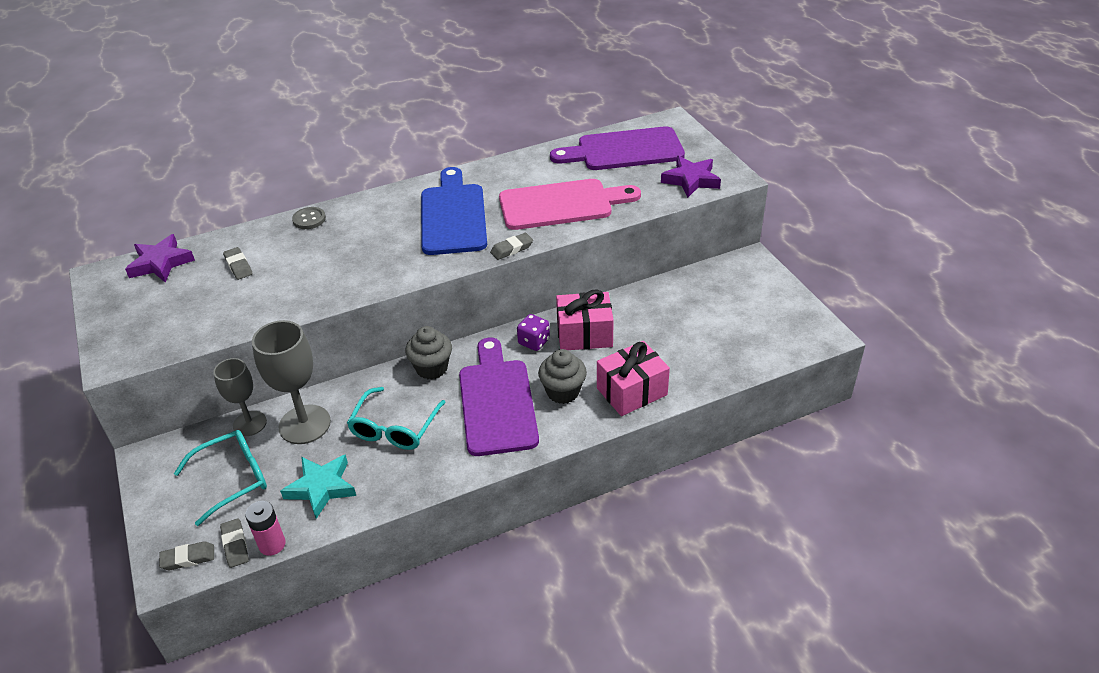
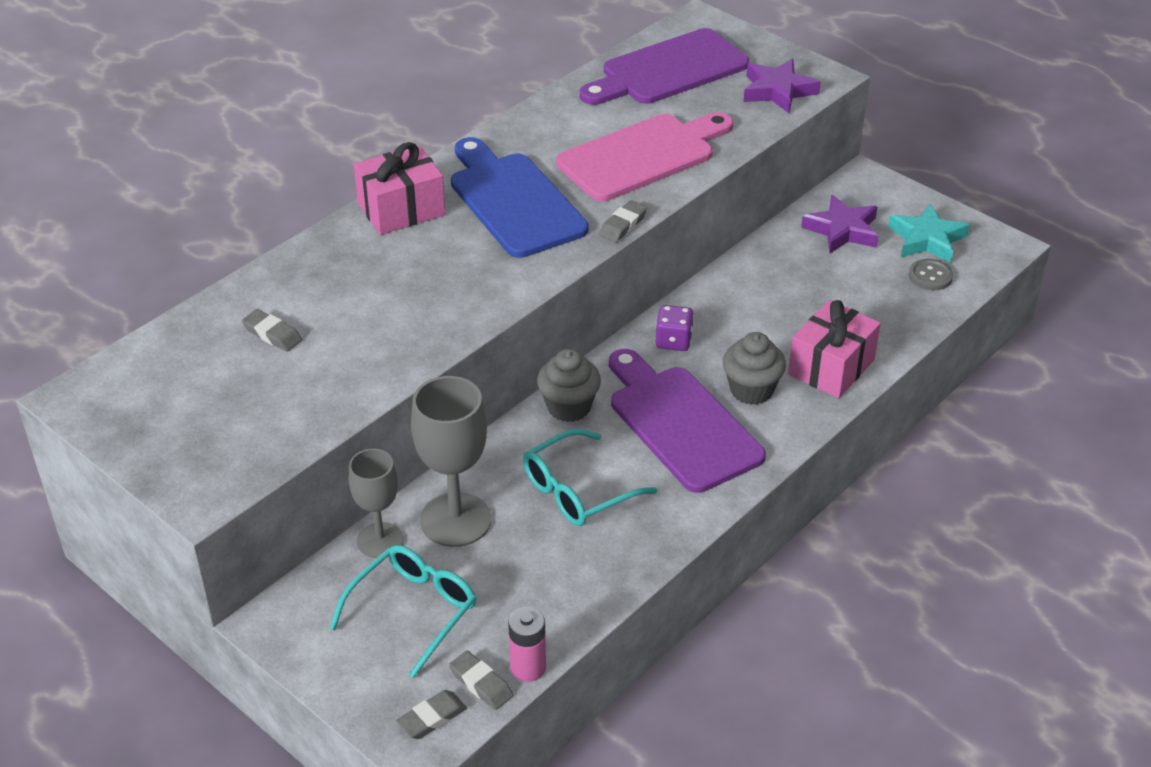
camera: 25 degrees left, 0 degrees up
(160, 263) = (153, 358): purple star -> purple star (842, 230)
(309, 219) = (319, 250): grey button -> grey button (930, 276)
(321, 488) = (538, 585): turquoise star -> turquoise star (926, 239)
(394, 429) = (576, 491): turquoise glasses -> turquoise glasses turned 60 degrees clockwise
(584, 334) = (729, 316): pink gift -> pink gift (401, 209)

